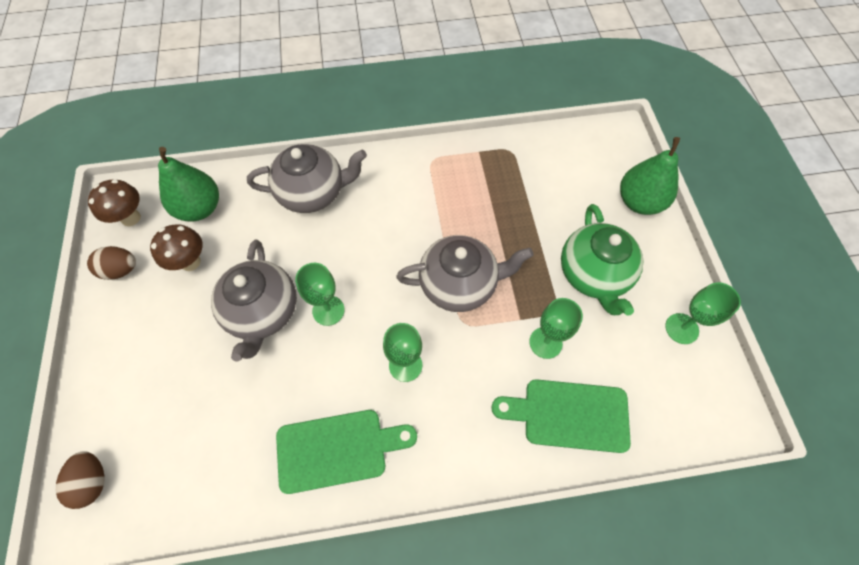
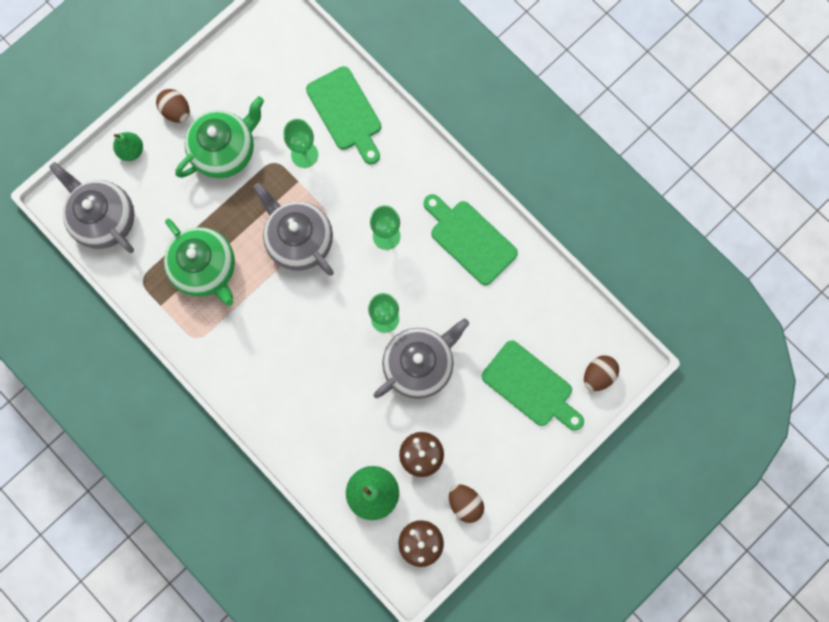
camera: 125 degrees left, 15 degrees up
(150, 400) = (530, 386): none -> green cutting board
(313, 193) = (295, 411): grey teapot -> grey teapot (105, 219)
(487, 198) = (206, 268): none -> green teapot
(639, 202) = (131, 150): green pear -> green pear, size x0.58
(661, 257) = (176, 111): none -> brown egg
(681, 328) = (231, 72): green goblet -> none

